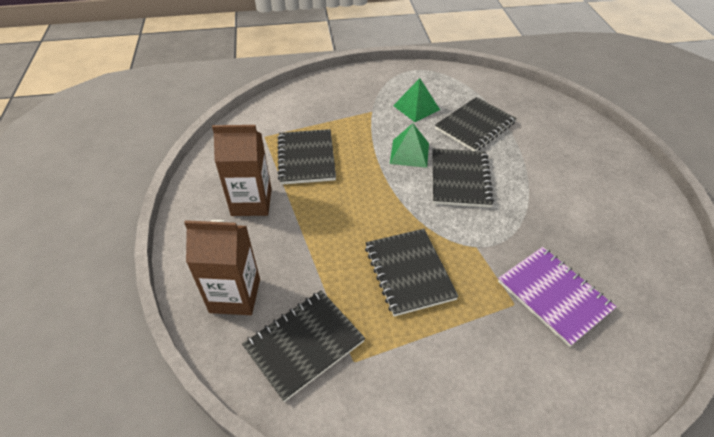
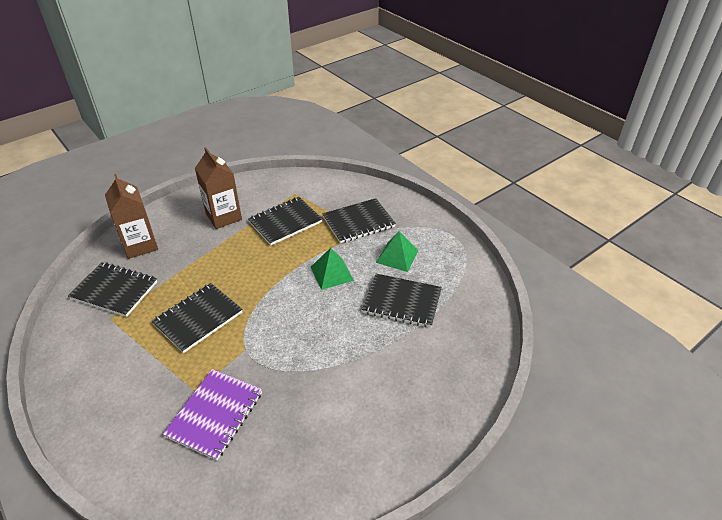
camera: 60 degrees right, 5 degrees down
(460, 179) = (320, 314): black notebook -> black notebook (358, 222)

